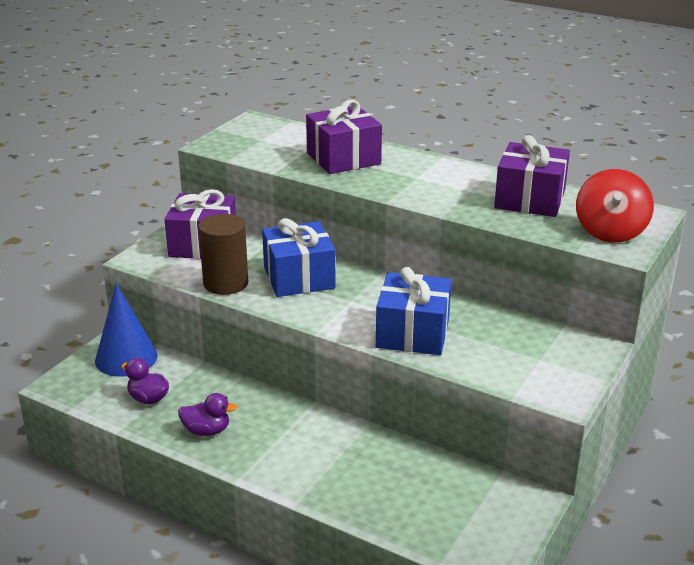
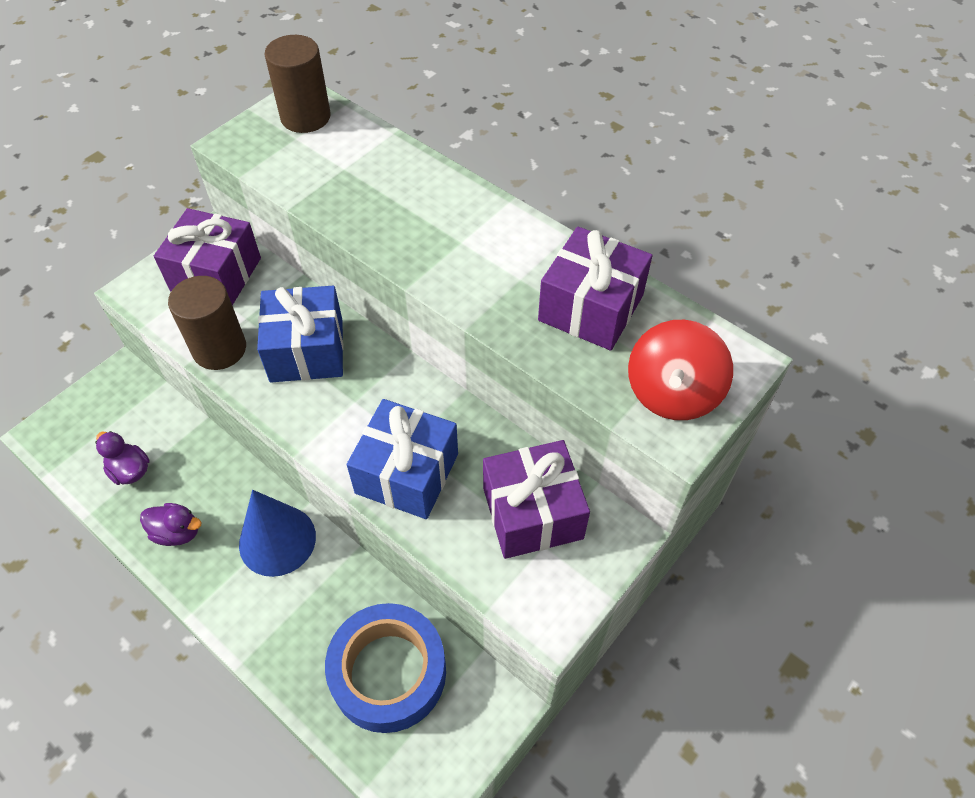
camera: 10 degrees right, 25 degrees up
(126, 358) = (125, 401): blue cone -> blue cone (277, 540)
(263, 129) = (305, 117): none -> brown cylinder
(343, 158) = (383, 190): purple gift -> purple gift (532, 513)
(429, 492) = (388, 672): none -> blue tape

